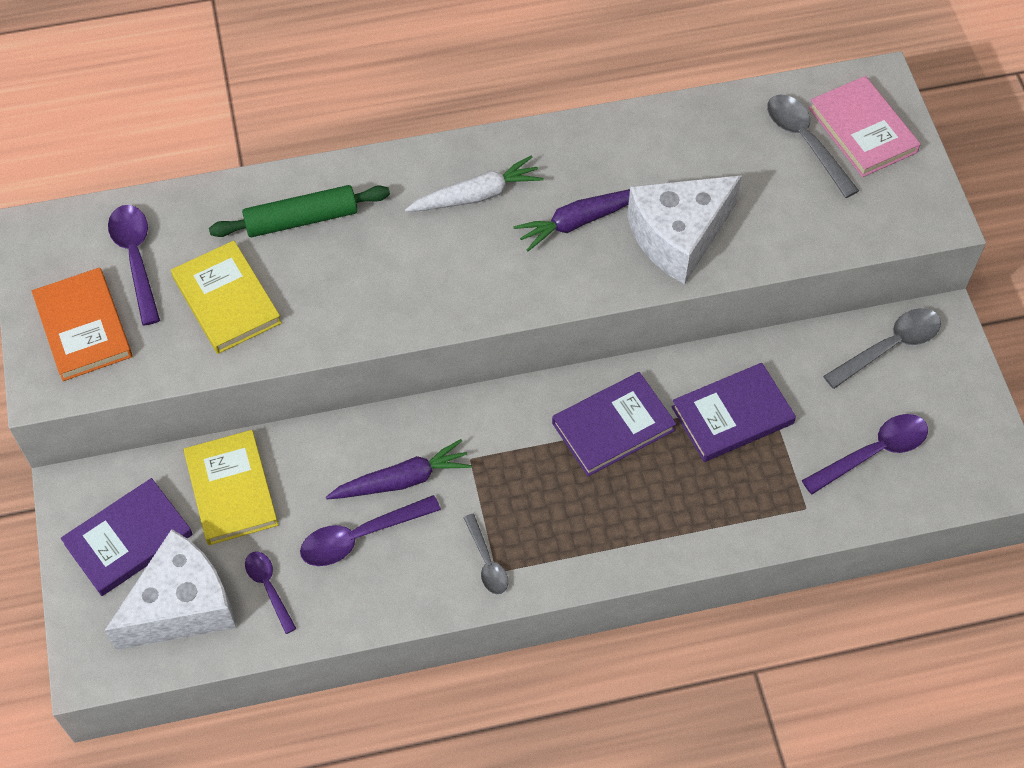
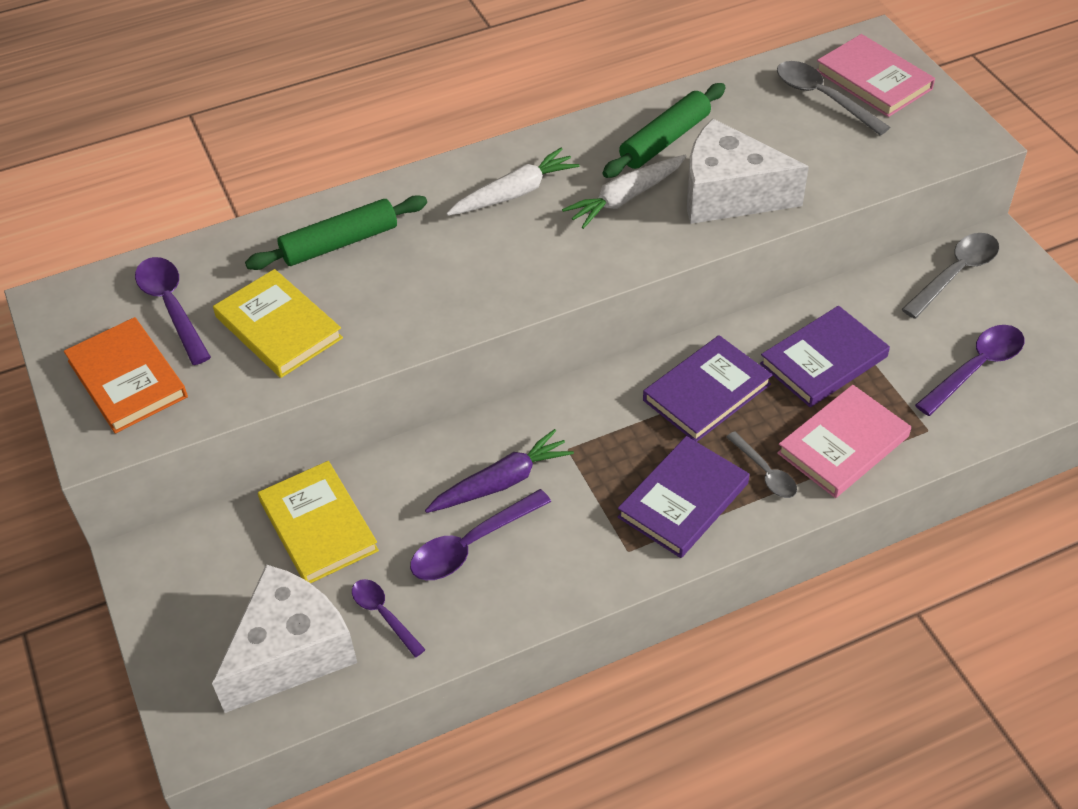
camera: 10 degrees left, 10 degrees down
(128, 539) = (214, 596): purple book -> purple book (683, 500)
(487, 561) = (615, 543): grey spoon -> grey spoon (765, 472)
(579, 221) = (625, 198): purple carrot -> white carrot
(636, 162) = (665, 140): none -> green rolling pin
(678, 237) = (728, 194): white cheese -> white cheese turned 60 degrees clockwise
(722, 507) = (843, 445): none -> pink book

